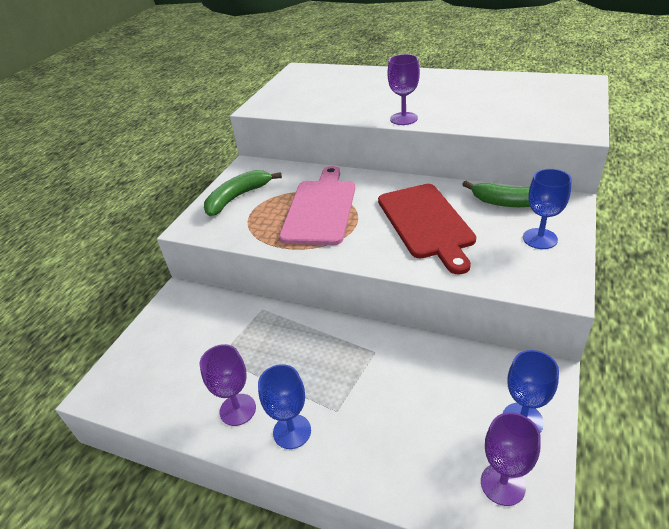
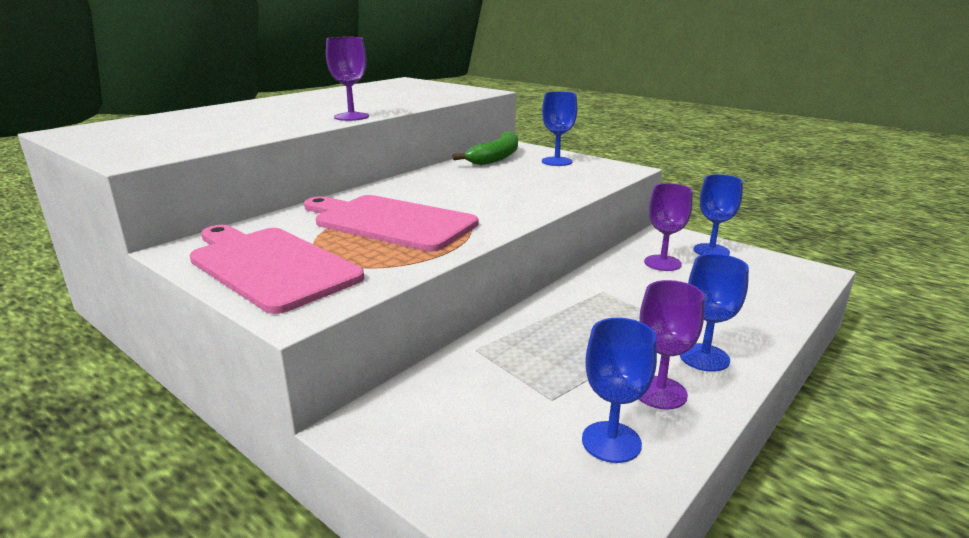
camera: 75 degrees left, 15 degrees down
(182, 393) = (611, 442): none -> blue goblet
(237, 198) = (270, 266): green banana -> pink cutting board
(426, 223) = (487, 186): red cutting board -> none
(502, 484) = (774, 271): purple goblet -> purple goblet (662, 263)

